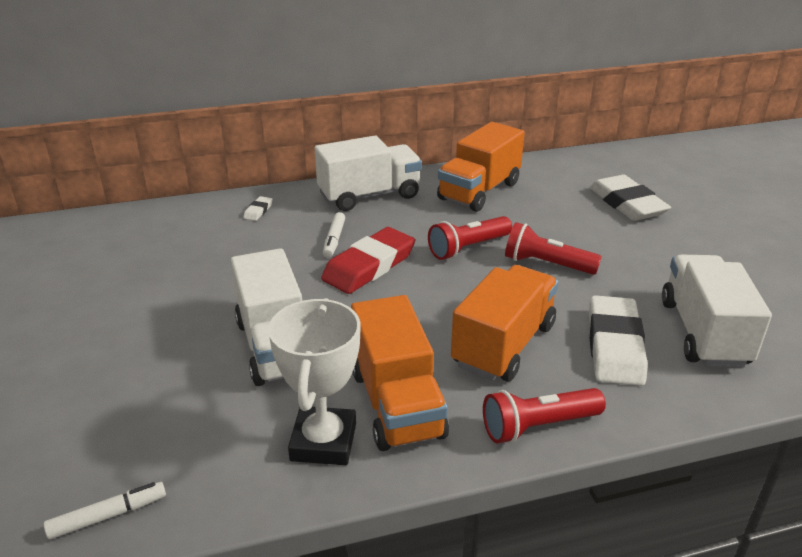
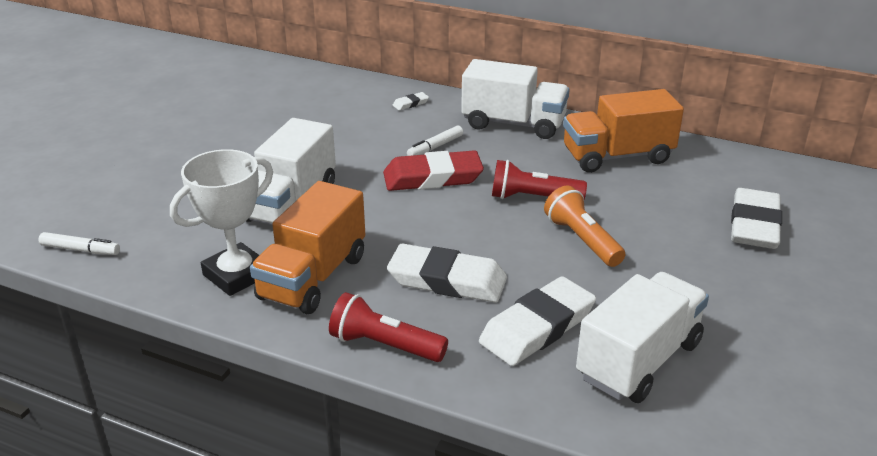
camera: 40 degrees right, 0 degrees up
(503, 345) = (447, 280): orange truck -> white eraser
(546, 264) = (582, 240): red flashlight -> orange flashlight

